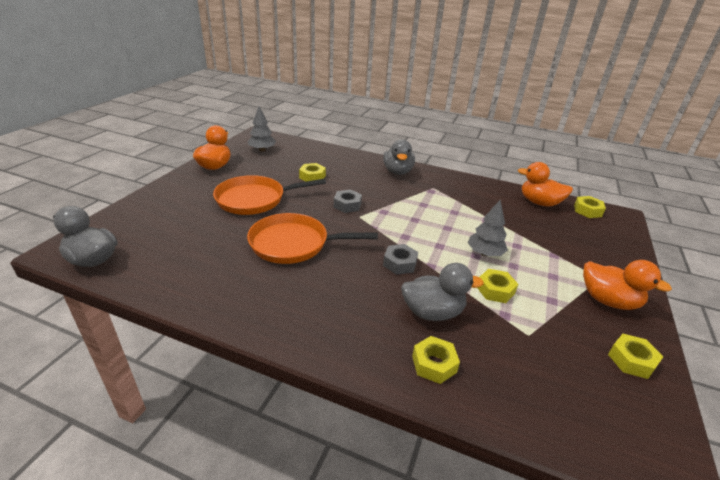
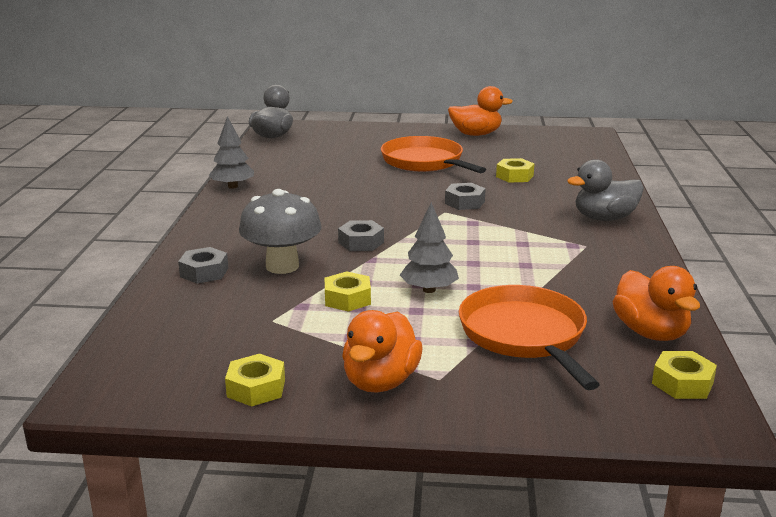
camera: 75 degrees right, 10 degrees down
(262, 150) = (550, 143): grey tree -> grey tree (232, 186)
(293, 244) = (355, 191): orange pan -> orange pan (524, 335)
(432, 312) = (282, 266): grey duck -> grey mushroom
(434, 364) = (204, 272): yellow nut -> grey nut
(539, 203) = (650, 333): orange duck -> orange duck turned 150 degrees clockwise

